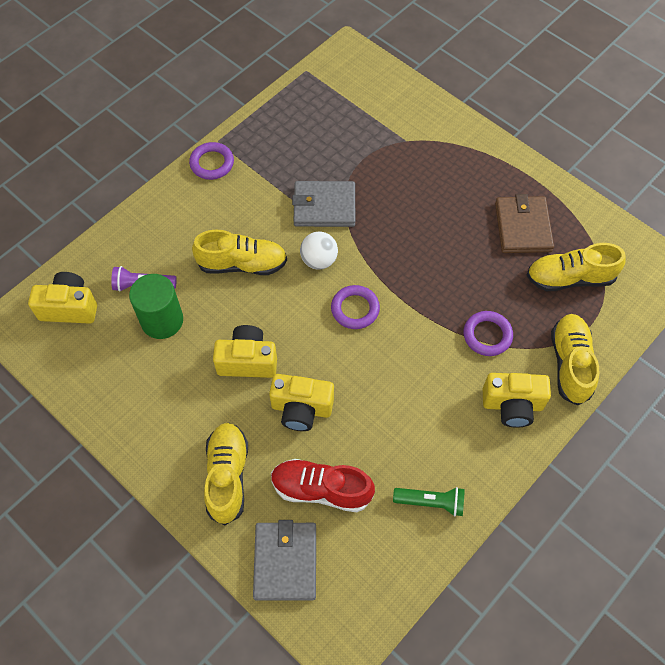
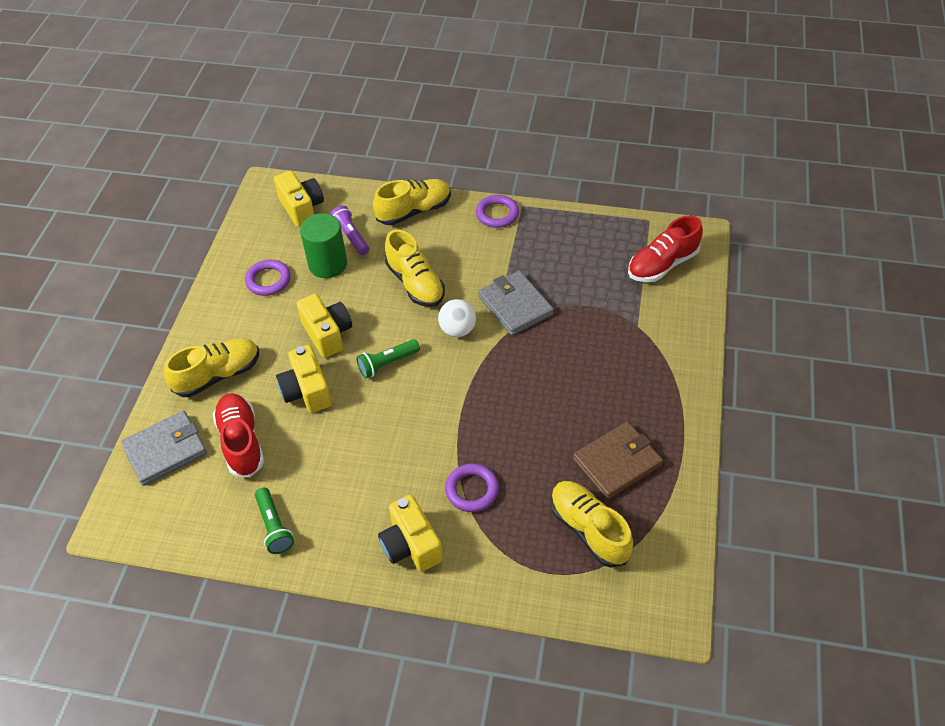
camera: 60 degrees right, 10 degrees down
(317, 330) = (387, 363): none -> green flashlight
(355, 309) = (427, 379): purple ring -> purple ring (268, 280)
(358, 90) = (662, 264): none -> red shoe
(570, 364) = (489, 574): yellow shoe -> yellow shoe (414, 211)

